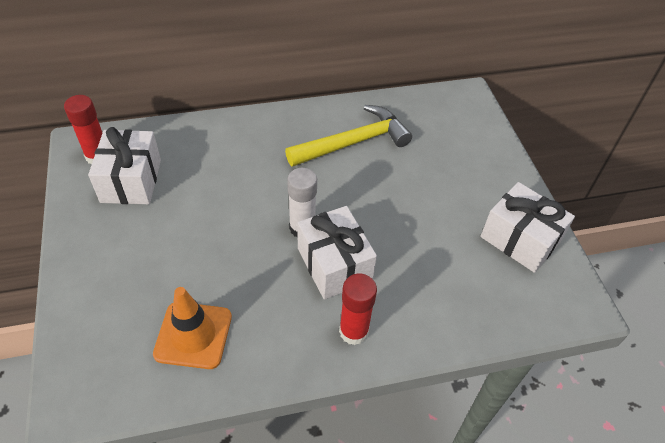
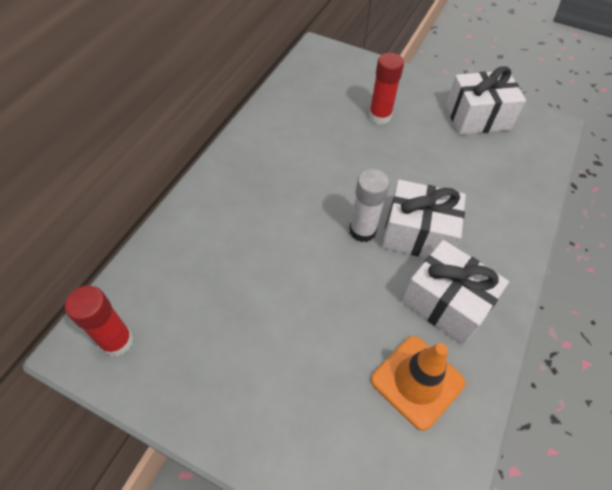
camera: 50 degrees left, 5 degrees up
(131, 181) = (183, 329): white gift -> white gift (446, 303)
(353, 331) = (491, 262): red glue stick -> red glue stick (379, 116)
(354, 142) = (301, 141): yellow hammer -> none

